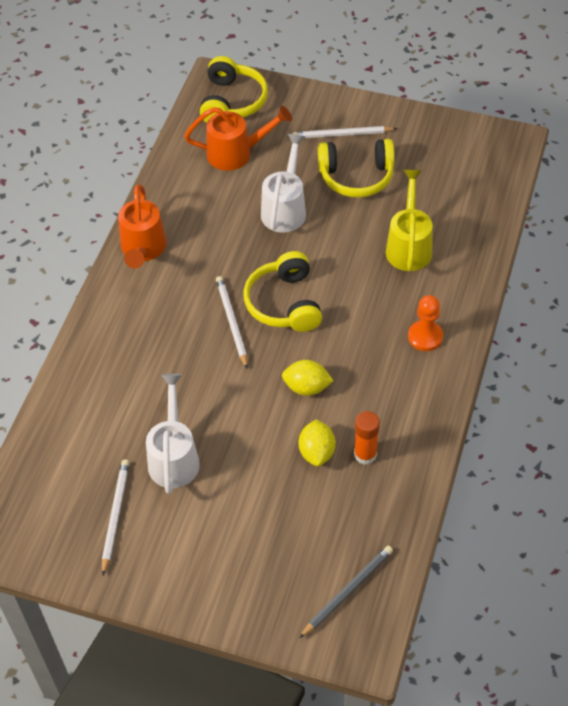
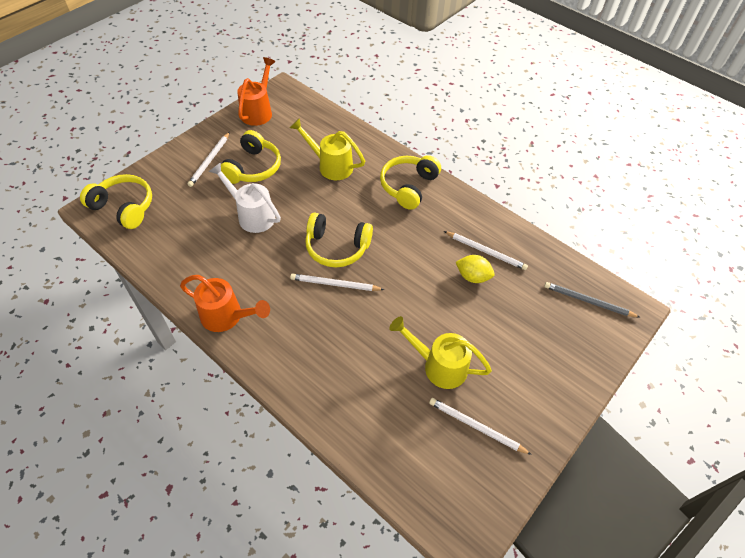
camera: 70 degrees left, 0 degrees up
(174, 457) = (439, 366): white watering can -> yellow watering can
(236, 153) = (177, 223): orange watering can -> orange watering can (258, 111)
(307, 387) = (416, 262): yellow lemon -> none
(347, 591) = (588, 301): grey pencil -> grey pencil turned 45 degrees counterclockwise
(365, 454) = (486, 251): orange glue stick -> white pencil
(425, 337) = (408, 186): orange pawn -> yellow headphones

